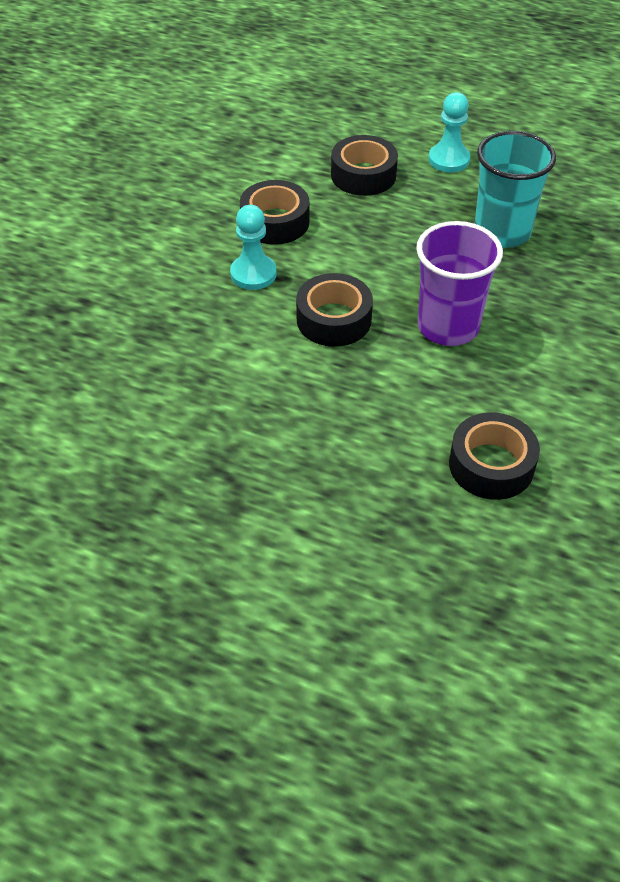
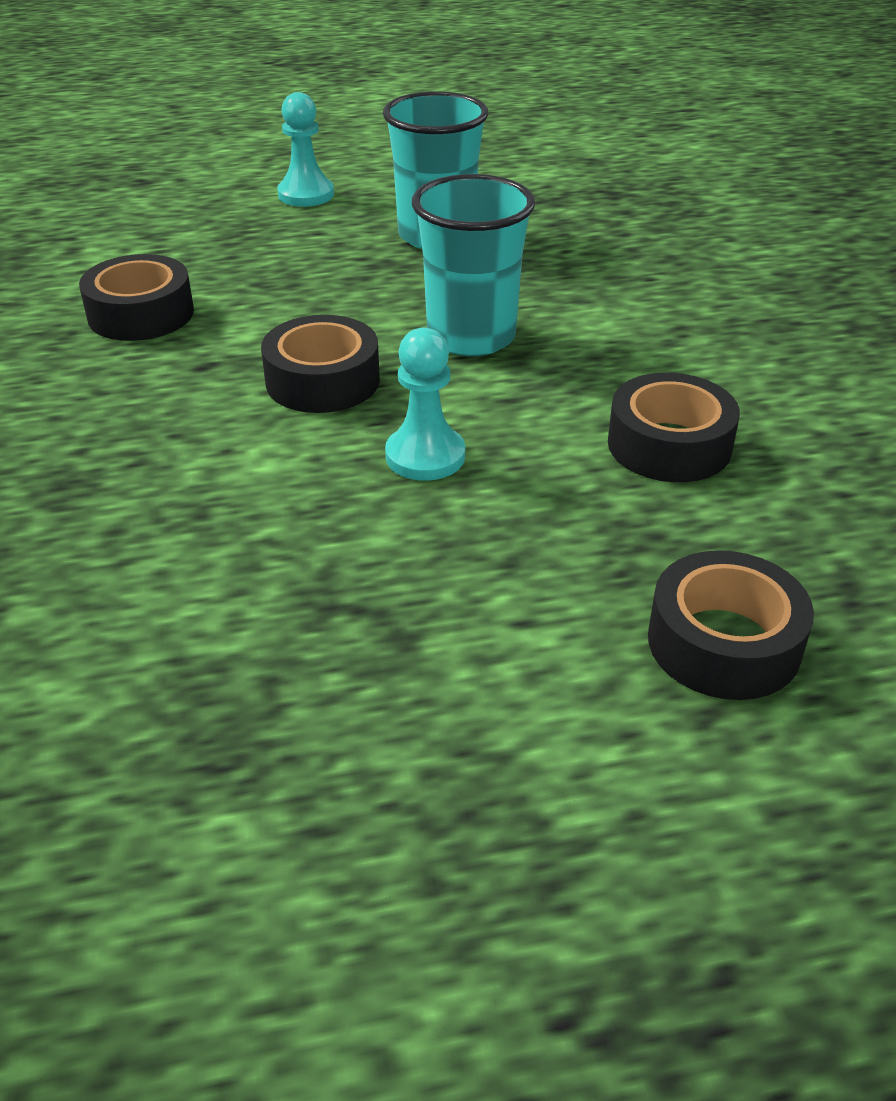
camera: 35 degrees left, 10 degrees down
(253, 274) = (163, 374): turquoise pawn -> turquoise pawn (425, 456)
(363, 175) = (215, 236): black tape -> black tape (724, 643)
(448, 326) = (471, 337): purple cup -> turquoise cup

